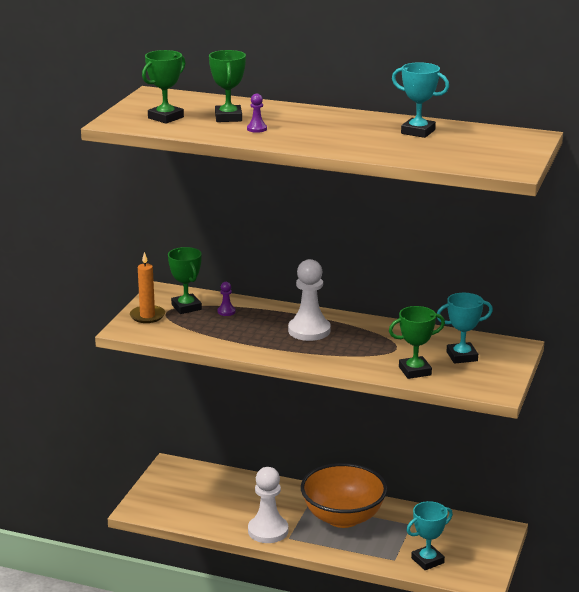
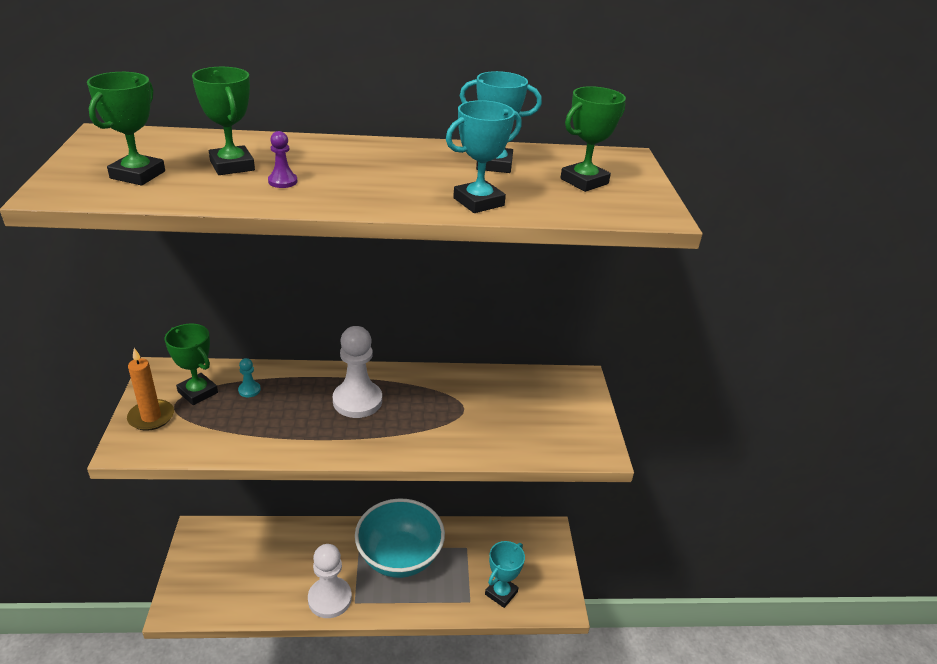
camera: 25 degrees left, 10 degrees up
(226, 311) = (249, 390): purple pawn -> turquoise pawn
(343, 517) = (399, 557): orange bowl -> turquoise bowl
(415, 371) = (501, 440): green trophy -> green trophy (584, 181)
(462, 356) = (537, 406): turquoise trophy -> turquoise trophy (478, 202)

